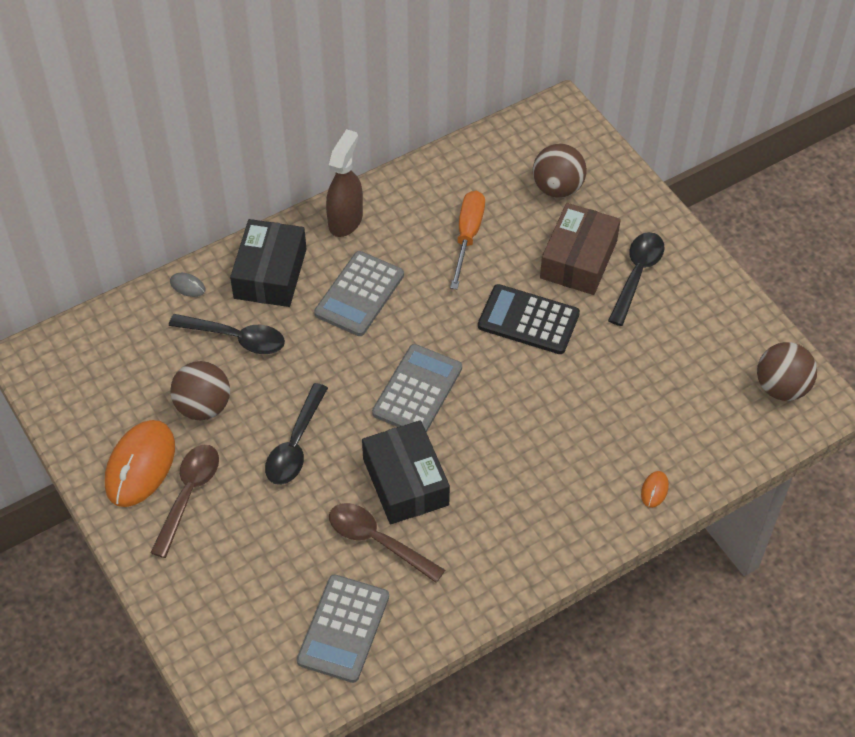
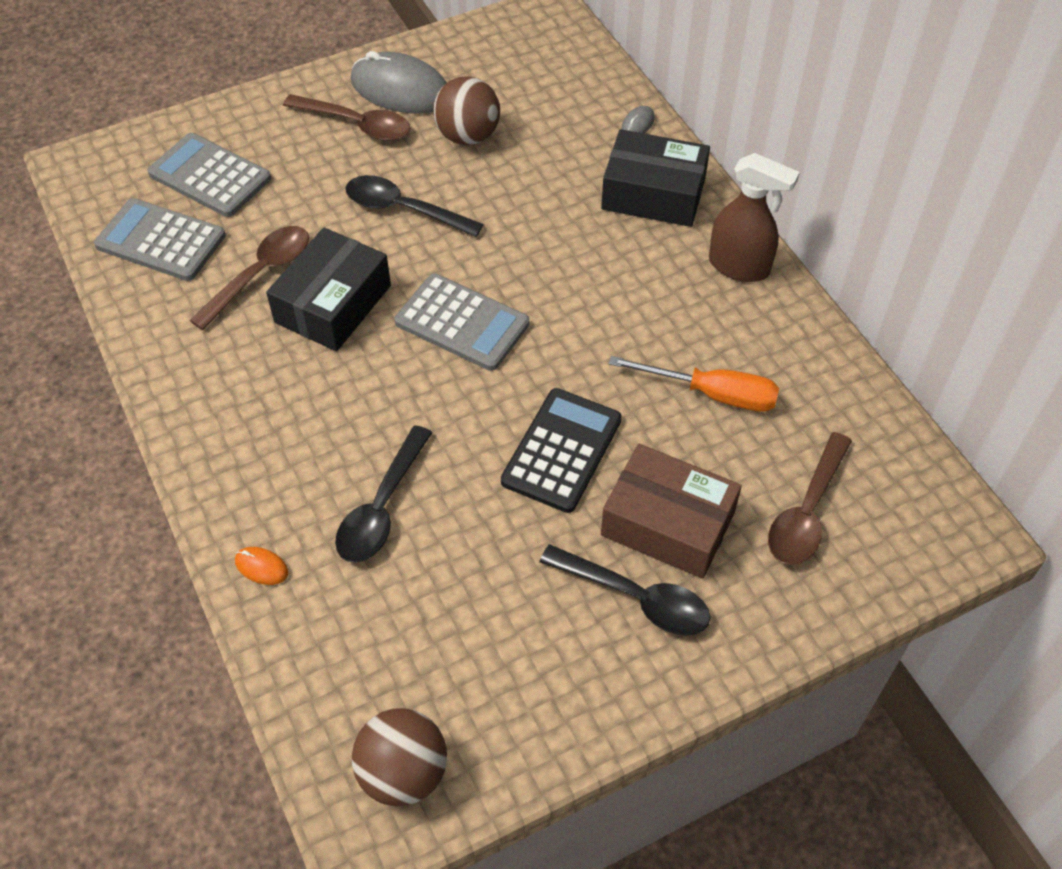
camera: 95 degrees right, 0 degrees up
(140, 465) = (400, 89): orange mouse -> grey mouse
(236, 338) = (559, 163): black spoon -> black spoon (382, 508)
(359, 294) = (617, 275): grey calculator -> grey calculator (210, 176)
(405, 482) = (333, 304): black box -> black box turned 45 degrees counterclockwise
(557, 188) = (807, 512): brown ball -> brown spoon

